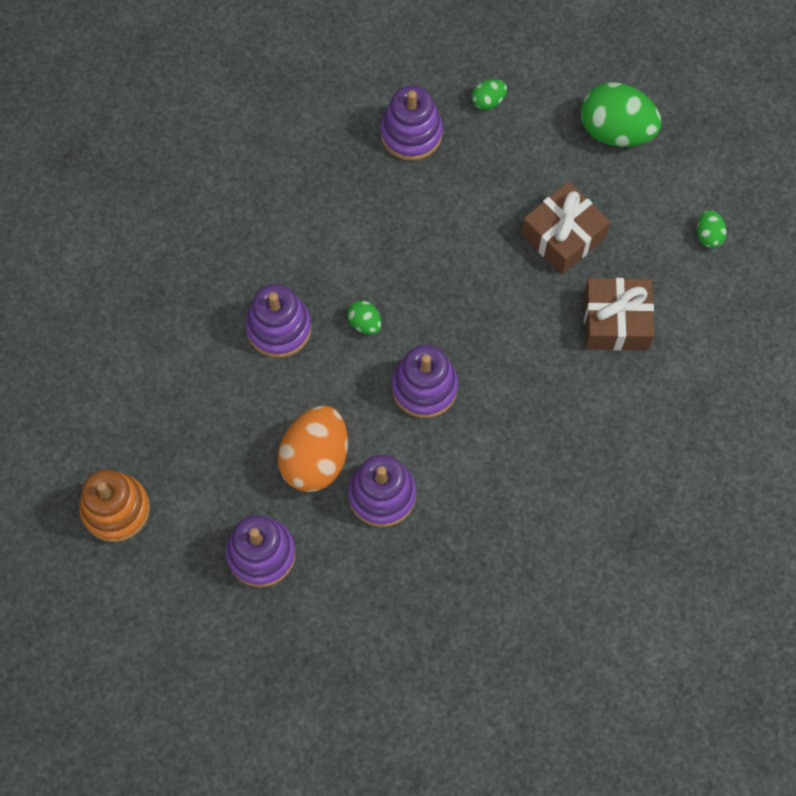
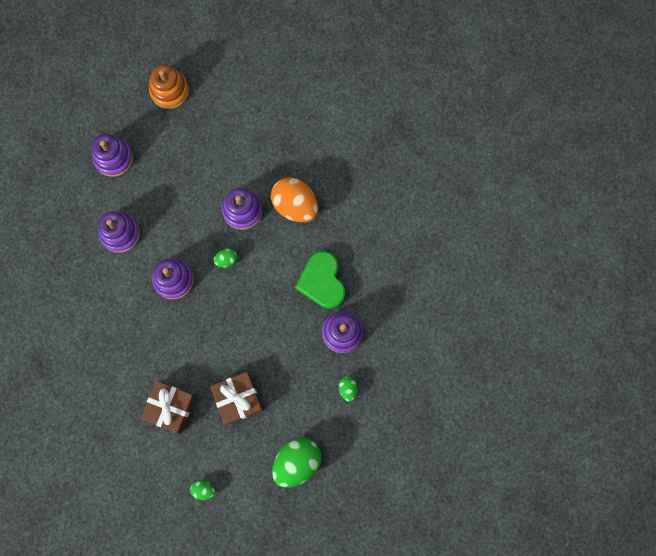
camera: 110 degrees right, 10 degrees up
(315, 459) = (155, 204): orange egg -> orange egg (295, 205)
(348, 183) = (322, 282): none -> green heart

